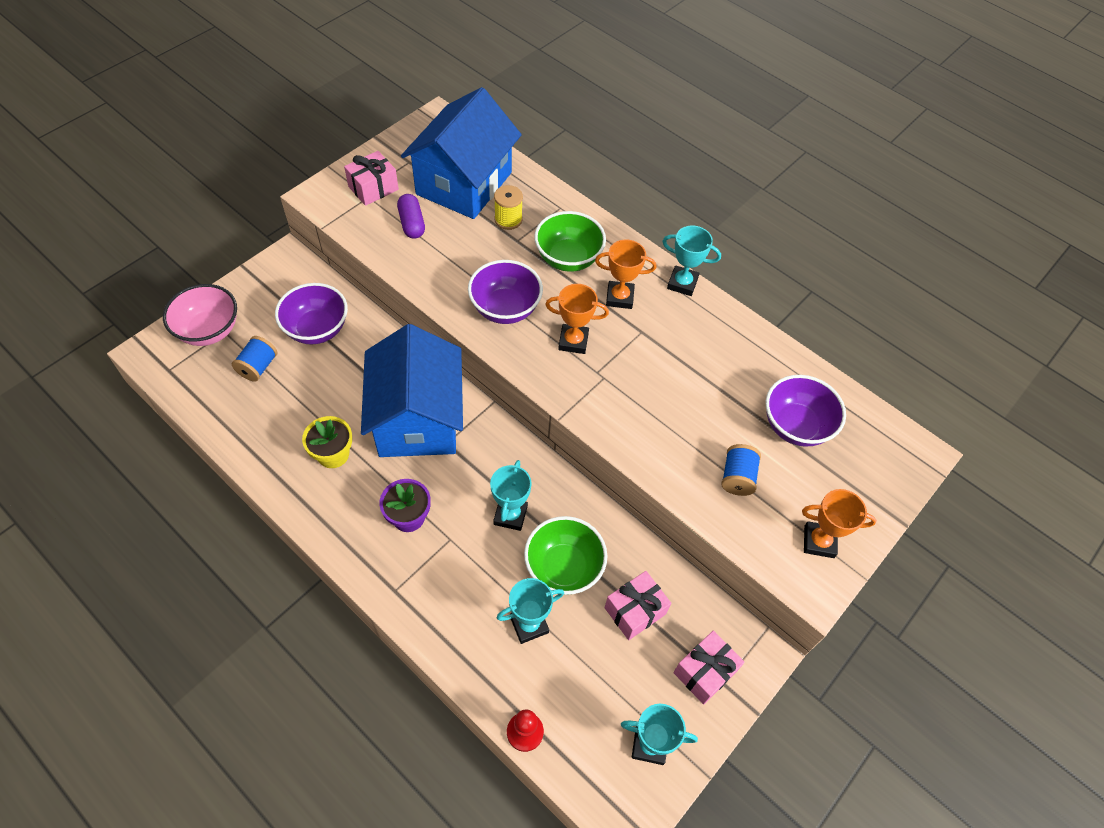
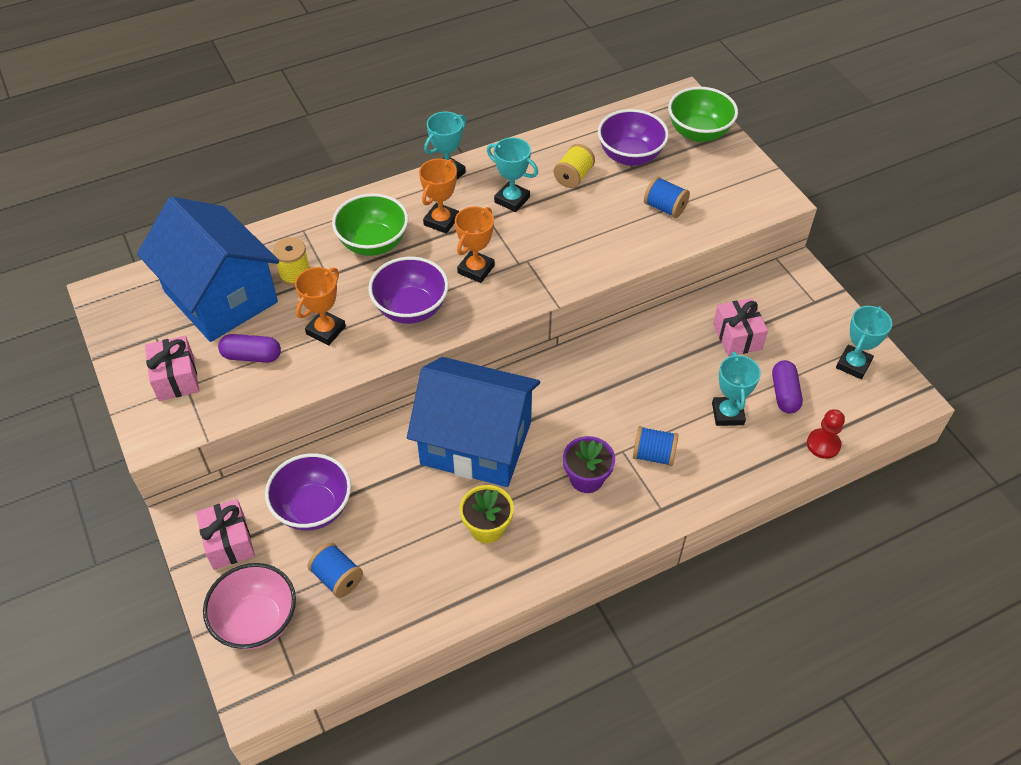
camera: 65 degrees left, 5 degrees down
(454, 567) = (653, 455): none -> blue spool
(510, 515) = (614, 397): turquoise trophy -> turquoise trophy (512, 200)
(563, 567) = (681, 373): green bowl -> green bowl (698, 133)
(577, 676) = (784, 393): none -> purple capsule
(705, 672) = (802, 309): pink gift -> pink gift (229, 542)
(736, 384) = (573, 176): none -> yellow spool
(819, 541) = (739, 181): orange trophy -> orange trophy (326, 330)

